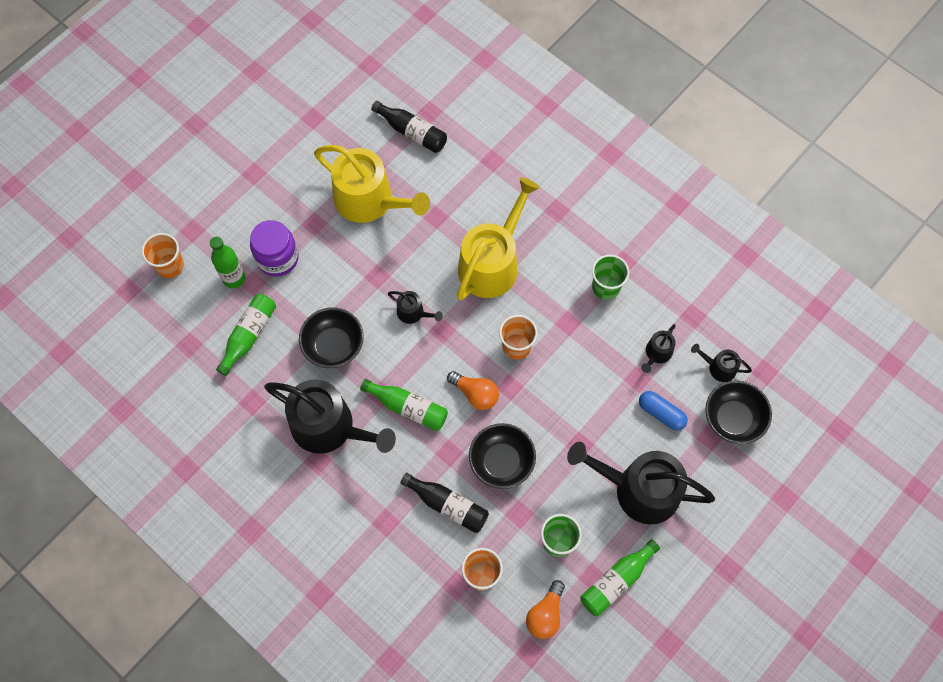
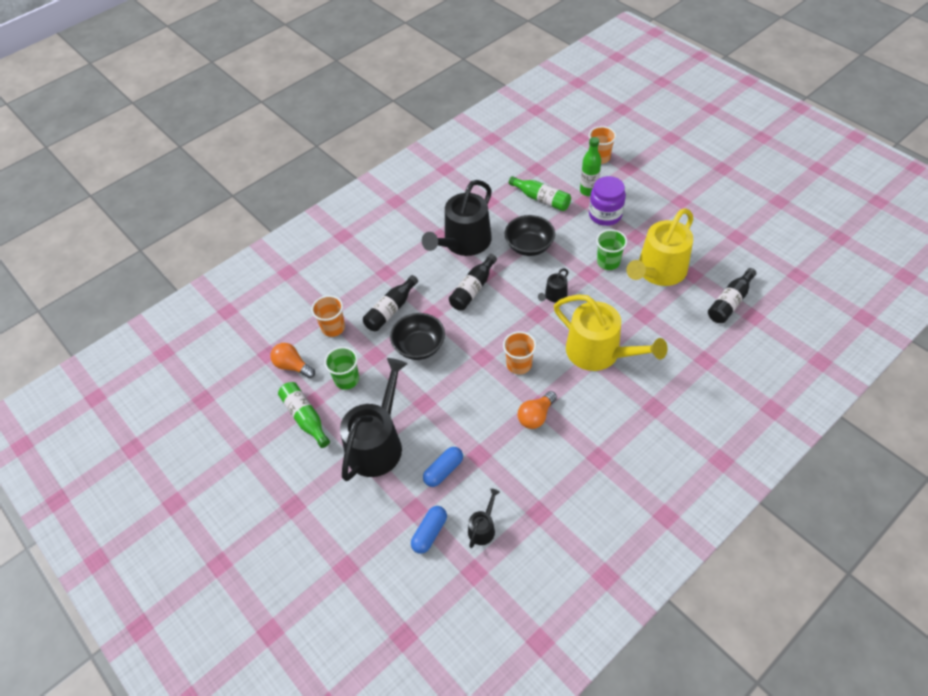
camera: 100 degrees right, 15 degrees down
(408, 408) = (473, 289): green bottle -> black bottle
(475, 394) = (479, 333): orange light bulb -> orange light bulb (536, 416)
(606, 287) = (573, 439): green cup -> green cup (608, 262)
(657, 353) = (502, 475): black watering can -> none
(733, 419) = (429, 533): black bowl -> blue capsule

